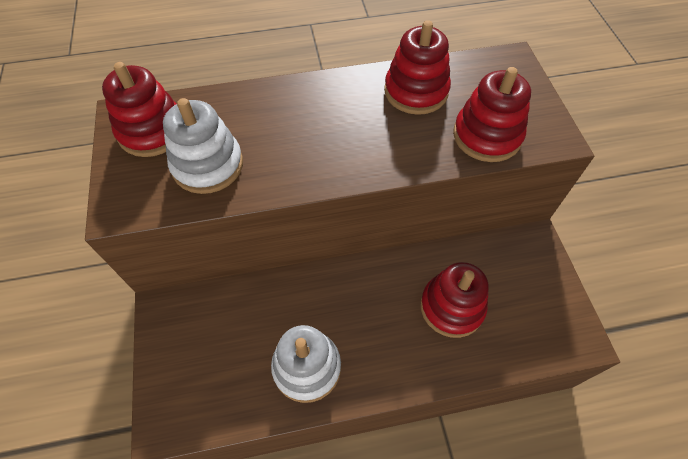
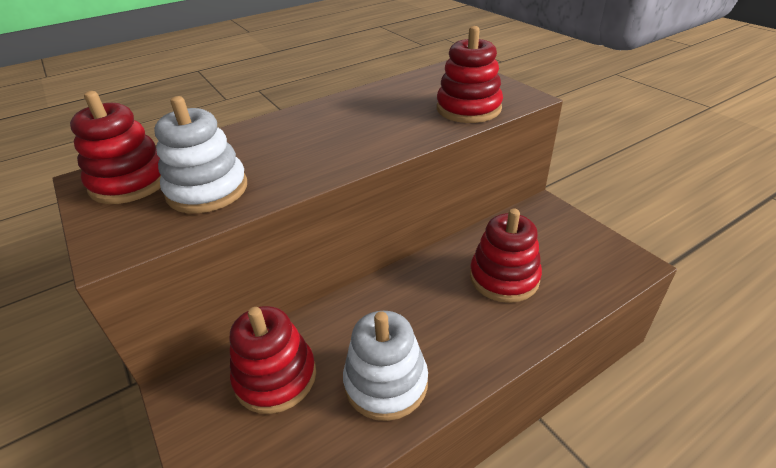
camera: 20 degrees left, 20 degrees down
(416, 91) = (388, 99): red stacking toy -> red stacking toy (275, 377)

